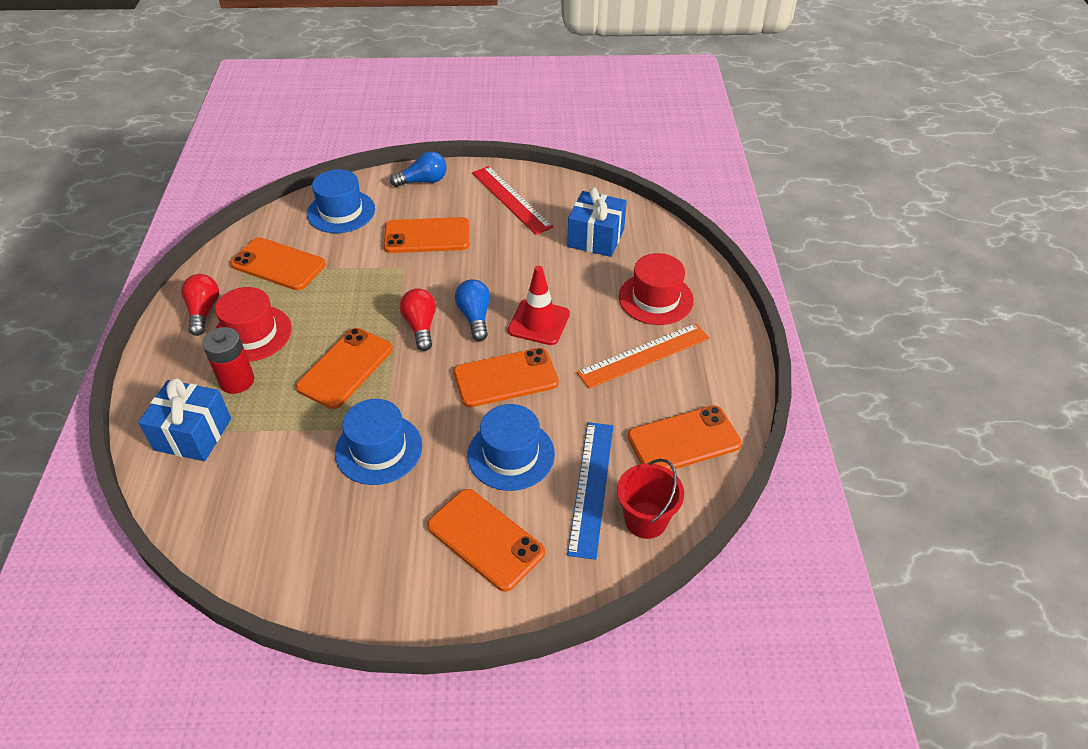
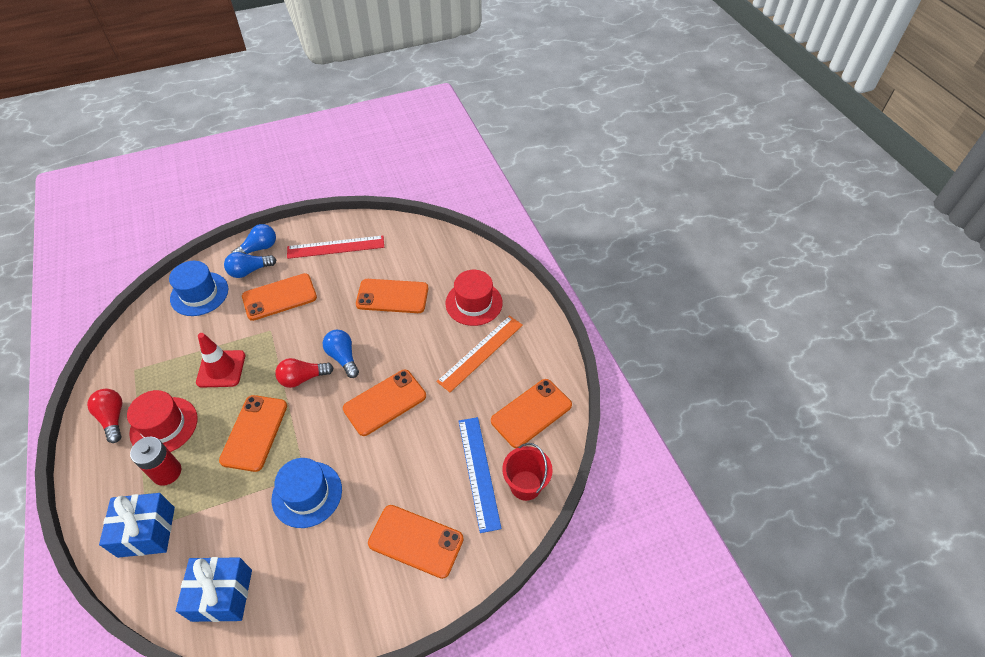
camera: 20 degrees left, 5 degrees up
(278, 264) = (163, 356): orange phone -> orange phone (392, 296)
(404, 201) = (249, 271): none -> blue light bulb
(421, 326) = (303, 378): red light bulb -> red light bulb turned 75 degrees counterclockwise
(511, 199) = (336, 247): red ruler -> red ruler turned 45 degrees counterclockwise
(511, 454) = (411, 465): blue hat -> none
(538, 322) = (394, 348): red traffic cone -> red traffic cone (221, 369)
(596, 238) = (412, 263): blue gift -> blue gift (222, 595)

